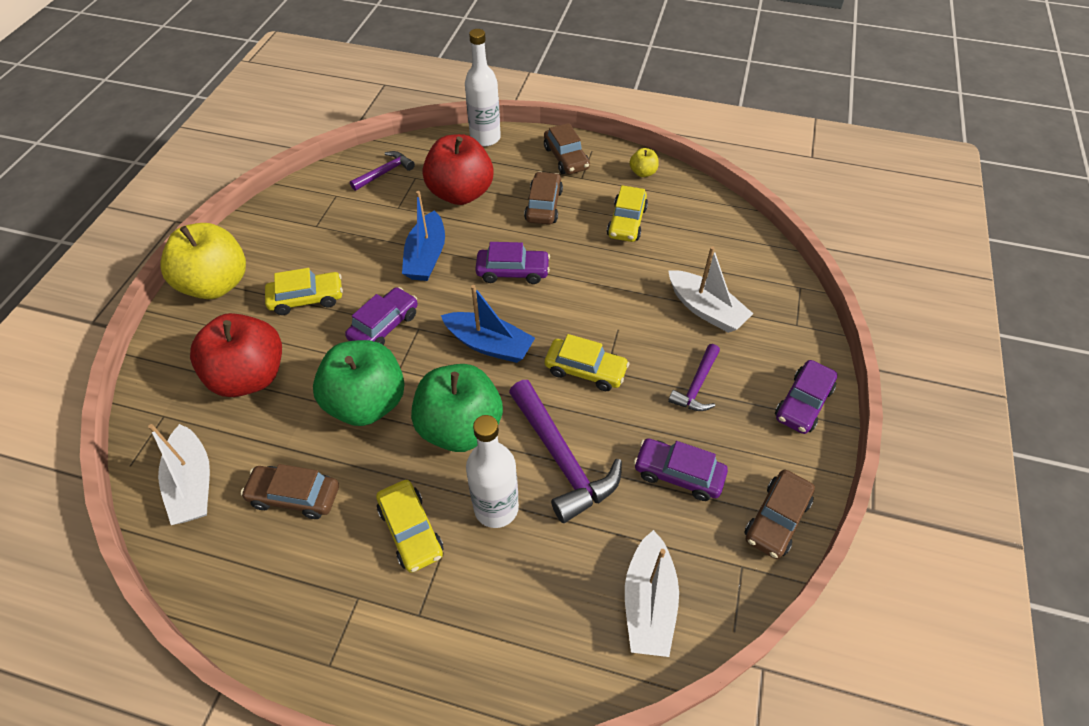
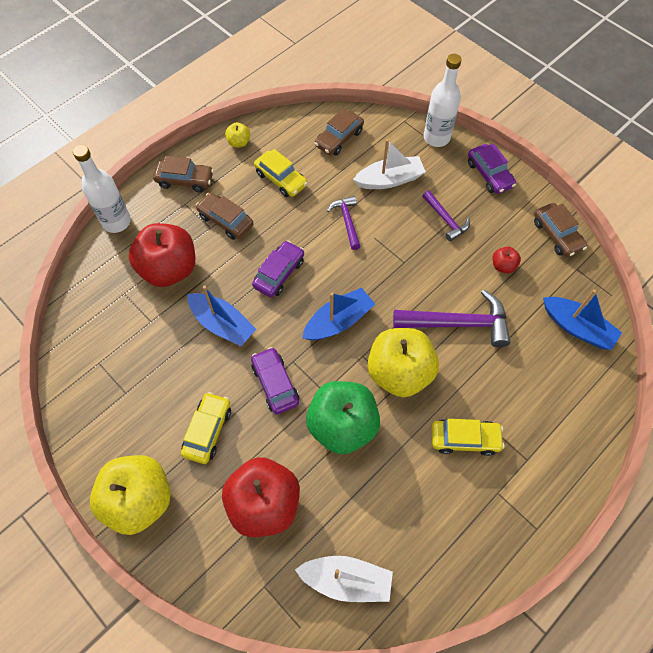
camera: 60 degrees left, 10 degrees up
(295, 496) = (397, 507): brown car -> brown car (339, 138)
(385, 173) = (99, 313): purple hammer -> purple hammer (347, 221)
(460, 427) = (399, 372): green apple -> yellow apple
(496, 508) = (474, 379): white bottle -> white bottle (436, 138)
(585, 370) = (396, 274): yellow car -> none
(648, 602) = (577, 328): white boat -> blue boat
(678, 474) = (503, 266): purple car -> red apple

